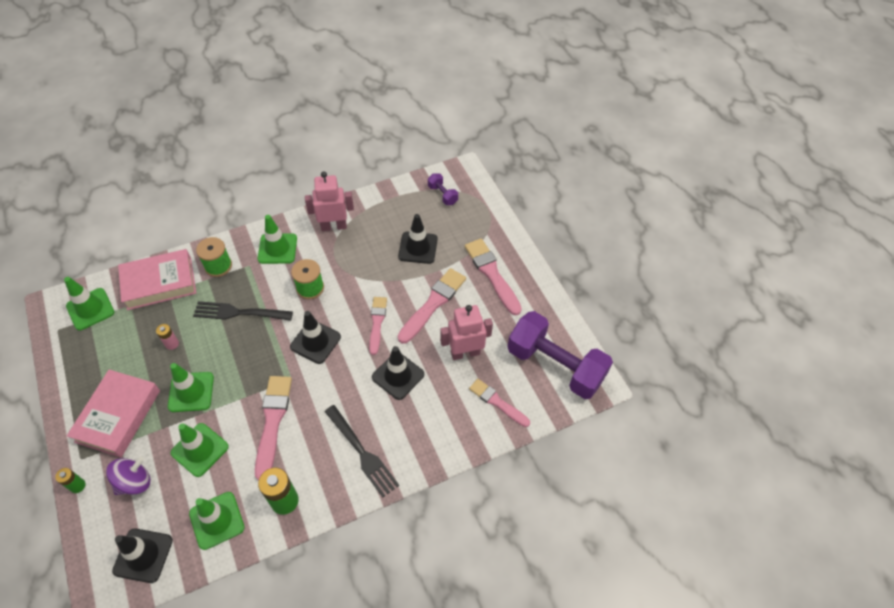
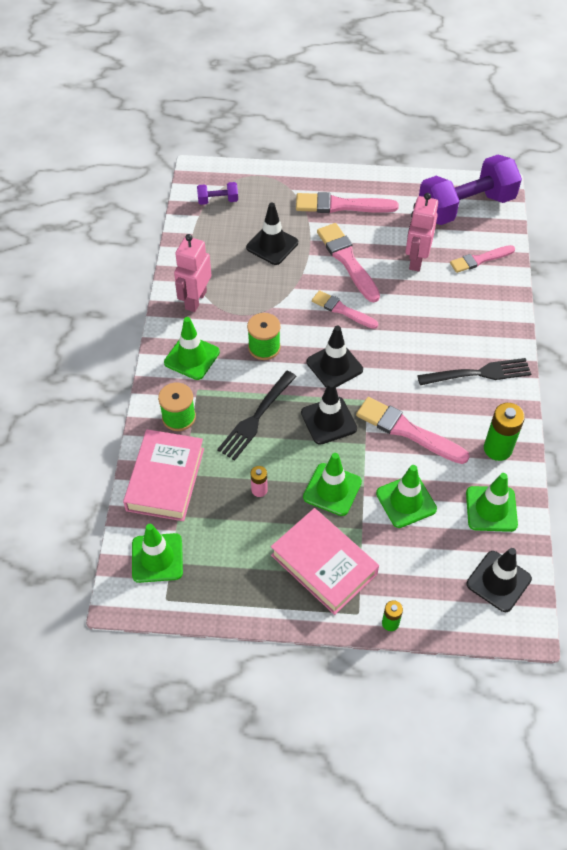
camera: 60 degrees left, 0 degrees up
(134, 482) = (413, 568): purple spinning top -> none
(398, 376) = (412, 317): black traffic cone -> black traffic cone (328, 420)

